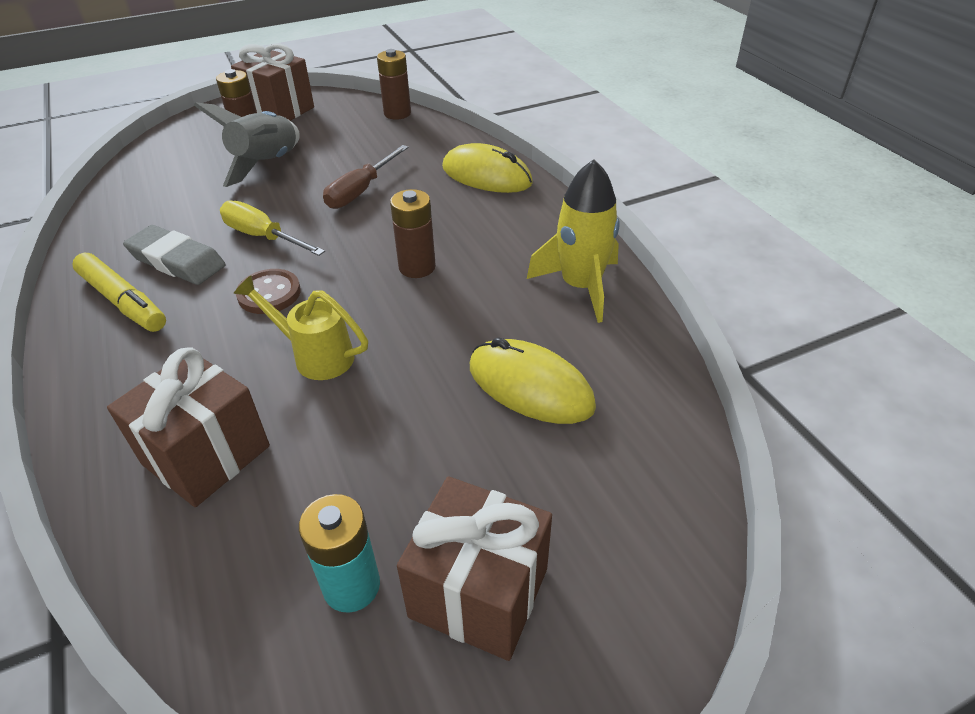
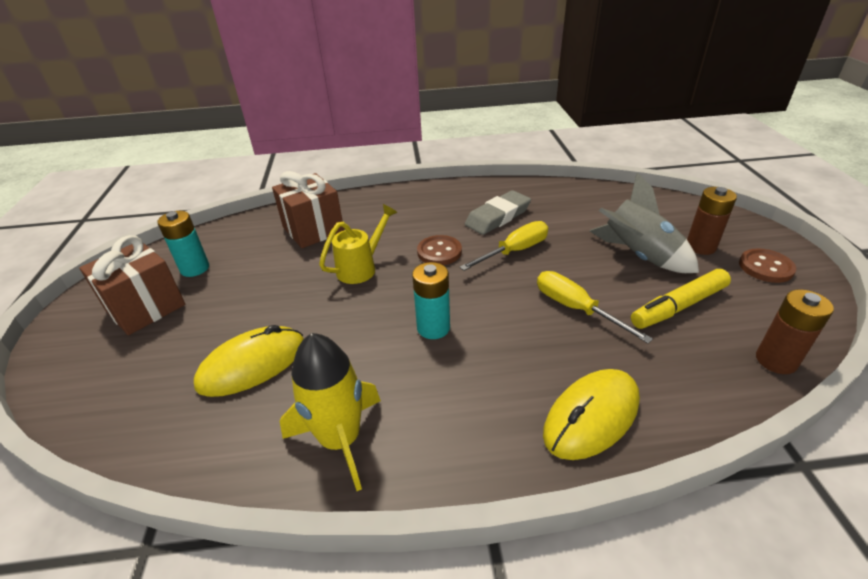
camera: 110 degrees right, 5 degrees down
(123, 301) = (462, 201): yellow marker -> yellow marker (678, 306)
(279, 111) = (765, 267): brown gift -> brown button
(361, 191) = (576, 309): brown screwdriver -> yellow screwdriver
(417, 267) = (433, 328): brown battery -> turquoise battery

